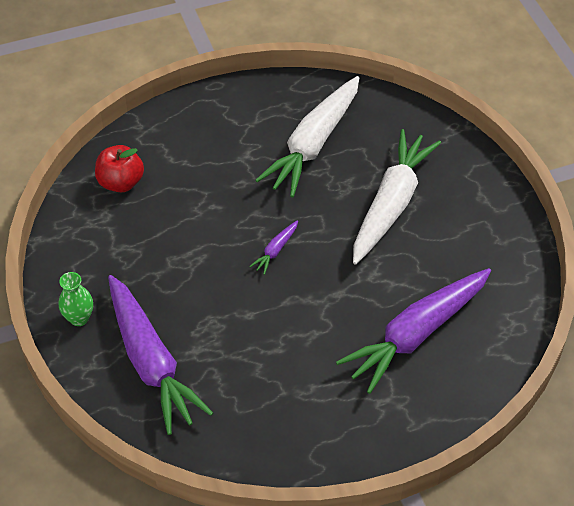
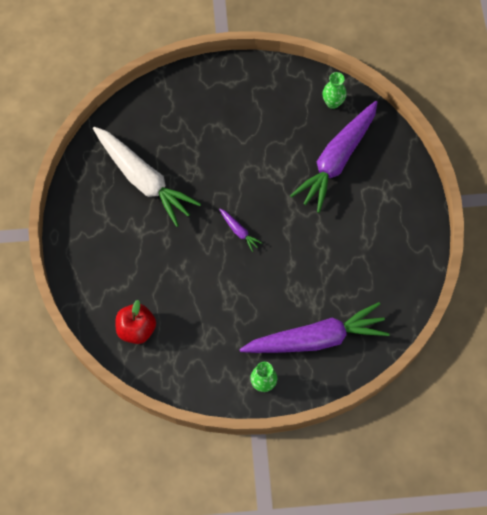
camera: 75 degrees left, 15 degrees up
(391, 204) = (219, 143): white carrot -> none
(416, 334) = (337, 160): purple carrot -> purple carrot turned 60 degrees clockwise
(503, 312) = (333, 103): none -> green vase

